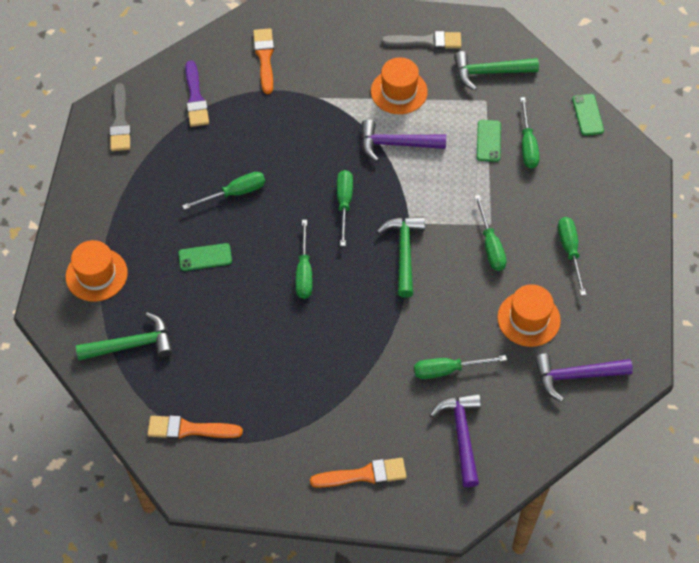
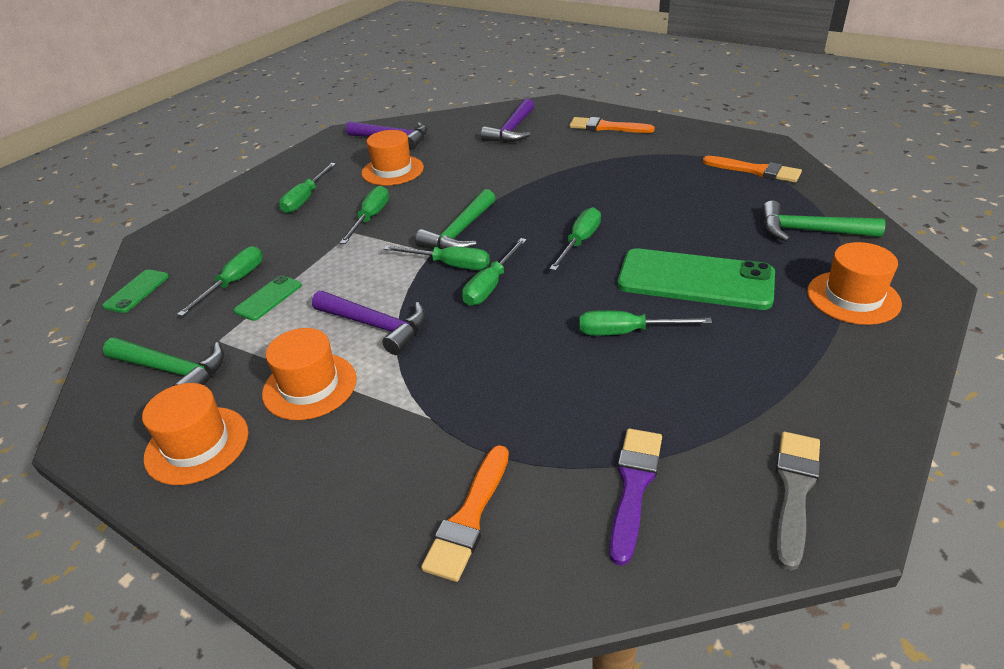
camera: 150 degrees left, 20 degrees down
(205, 257) = (695, 280): green phone -> green phone, size x2.12
(426, 41) = (197, 445): grey brush -> orange hat
(448, 370) = (491, 159): green screwdriver -> green screwdriver (449, 265)

